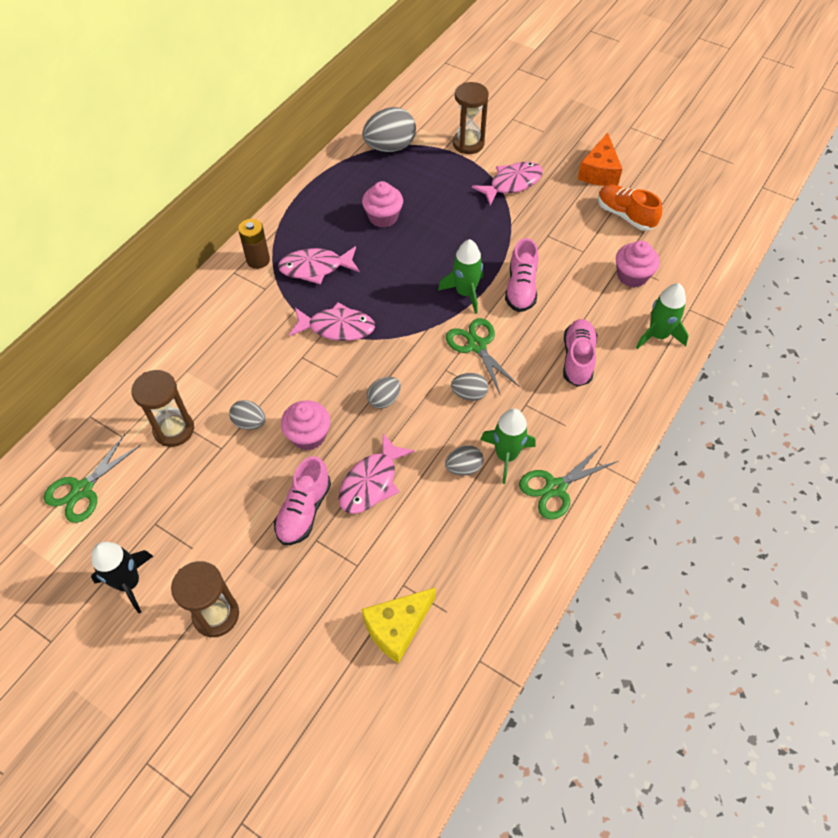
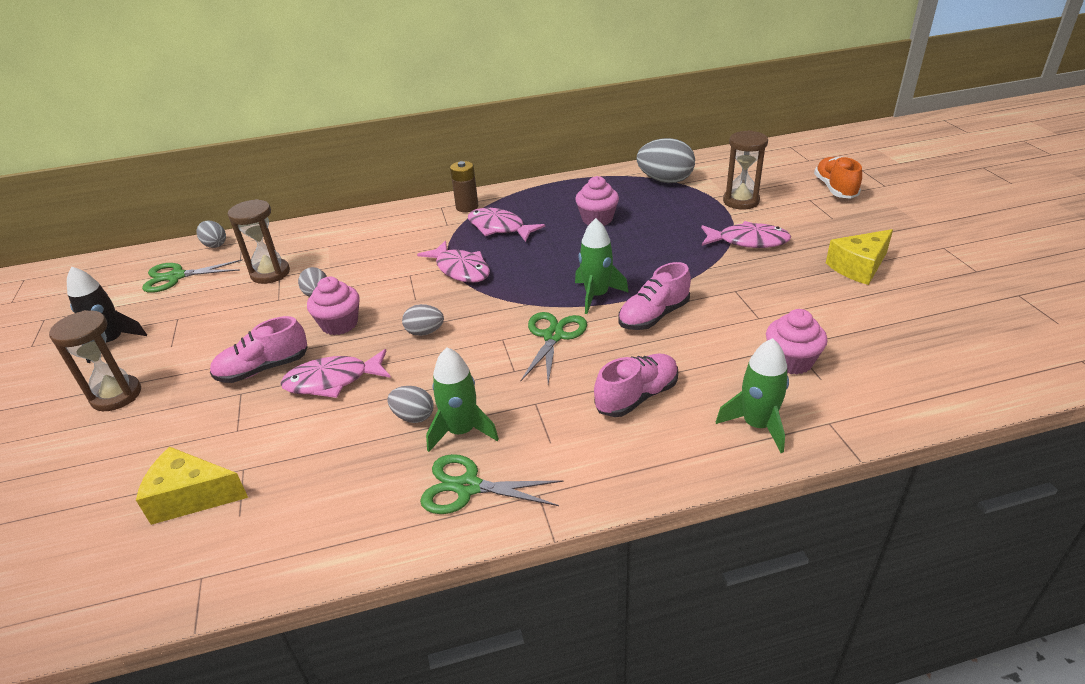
camera: 45 degrees right, 20 degrees down
(469, 394) = (496, 366): grey egg -> grey egg (215, 245)
(599, 172) = (859, 267): orange cheese -> yellow cheese
(625, 215) = (847, 310): orange shoe -> orange shoe (835, 189)

